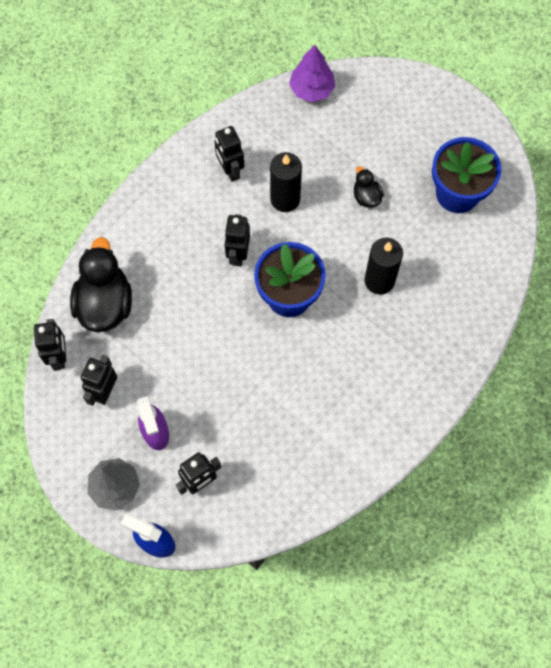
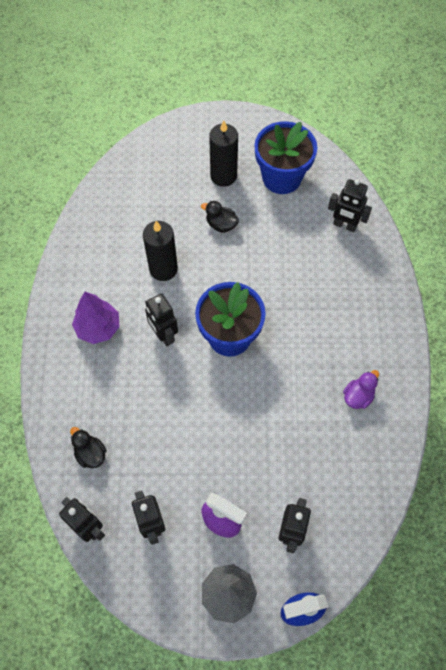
camera: 40 degrees left, 5 degrees down
(105, 304) = (90, 453): black duck -> black duck, size x0.48
(230, 170) = (102, 278): black robot -> black robot (344, 225)
(311, 89) = (113, 178): purple tree -> purple tree (98, 328)
(348, 425) = (358, 396): none -> purple duck
(379, 280) = (284, 276): black candle -> black candle (223, 176)

